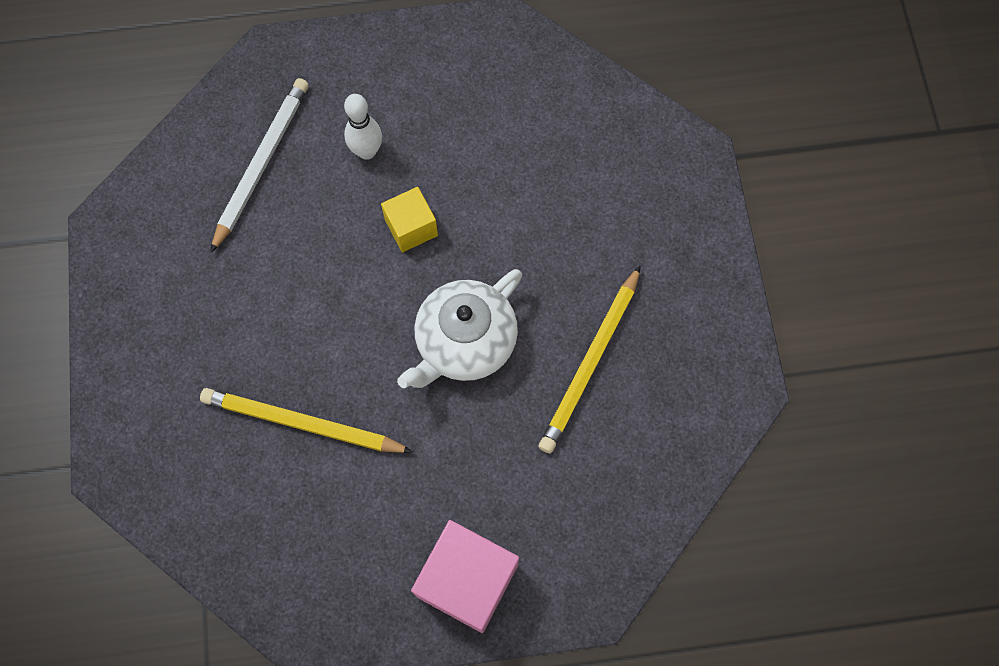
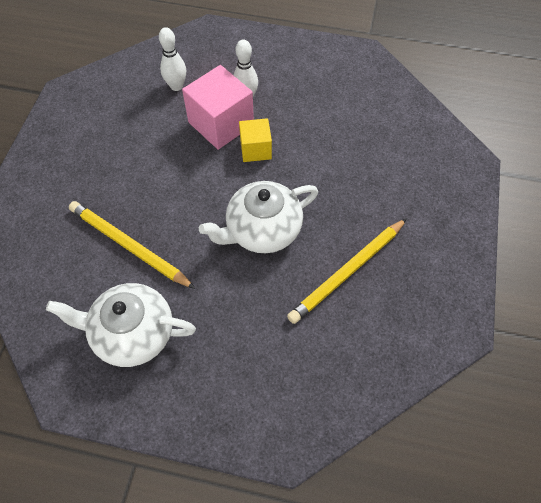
camera: 20 degrees right, 10 degrees down
(261, 164) = (176, 86): white pencil -> white bowling pin
(358, 535) = (132, 333): none -> white teapot
(467, 581) = (196, 395): pink cube -> pink cube (221, 123)

